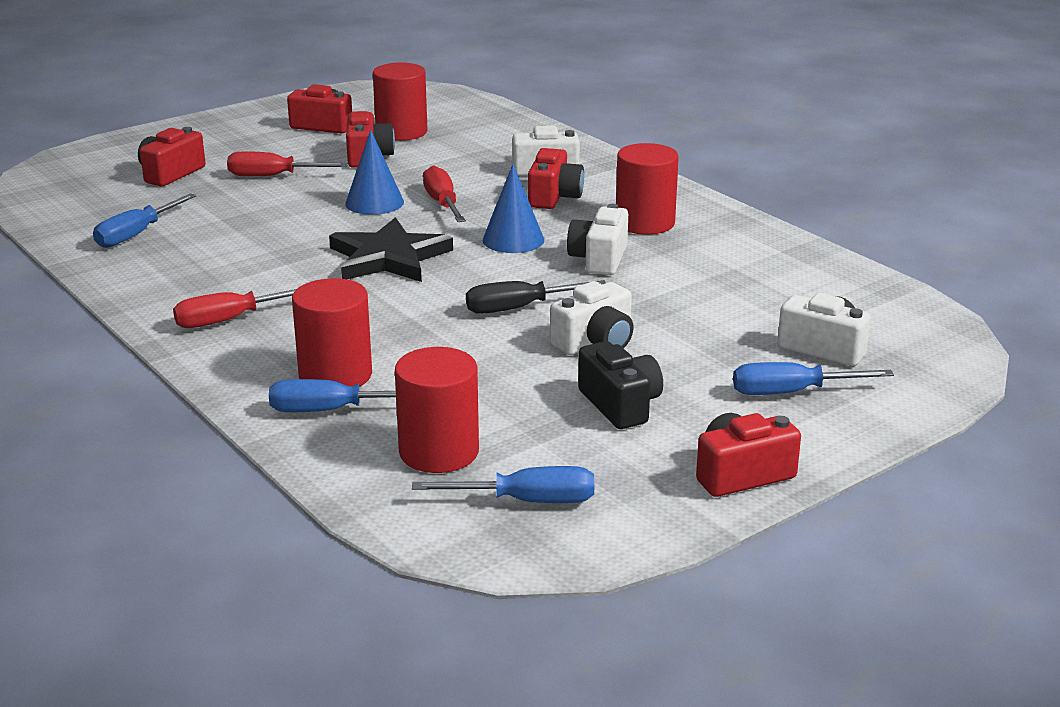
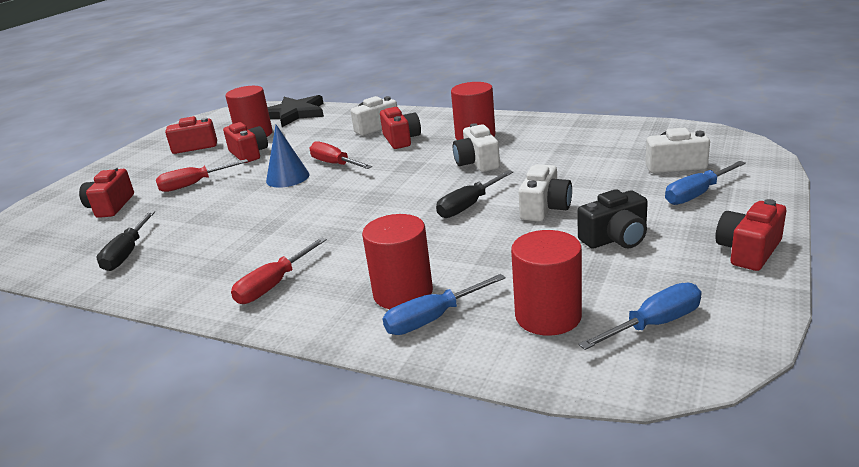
camera: 25 degrees left, 0 degrees up
(137, 234) = (127, 253): blue screwdriver -> black screwdriver
(389, 257) = (340, 206): black star -> black star (294, 114)
(513, 240) = (409, 169): blue cone -> none
(620, 405) = (615, 238): black camera -> black camera turned 120 degrees clockwise

